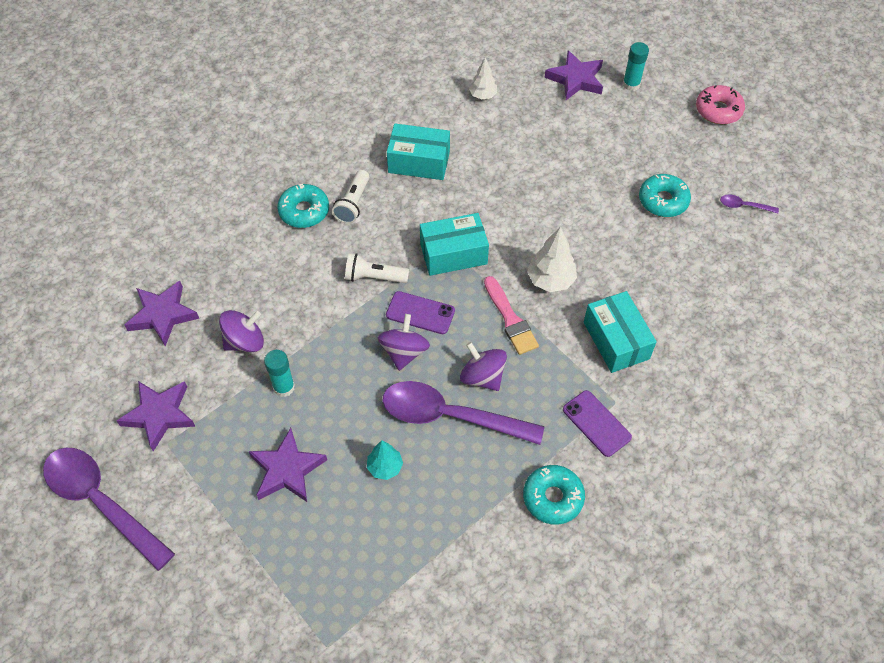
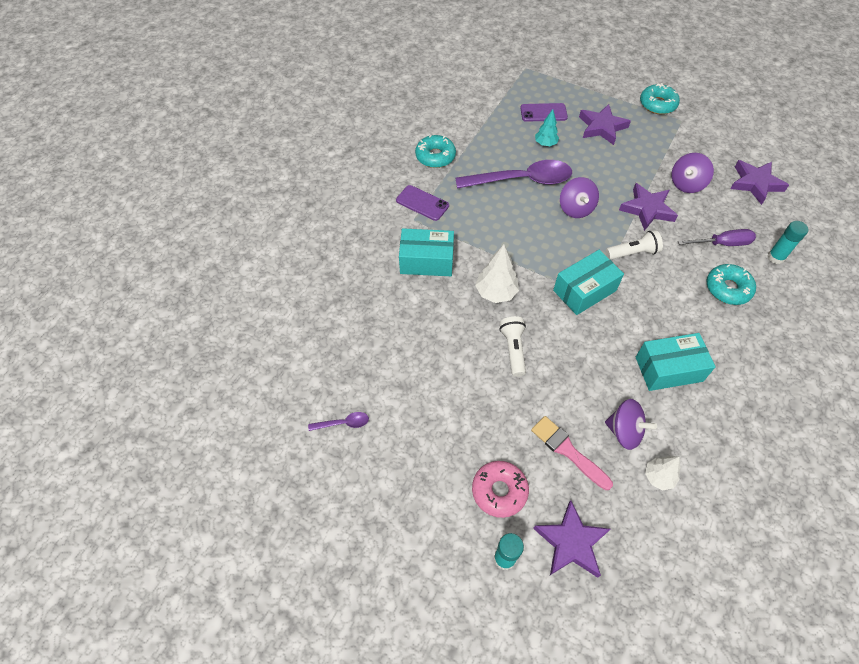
camera: 160 degrees right, 0 degrees up
(102, 502) = (689, 87): purple spoon -> none
(159, 415) = (700, 131): purple star -> purple star (647, 209)
(268, 257) = (722, 243): none -> purple screwdriver
(284, 387) = (638, 166): turquoise glue stick -> turquoise glue stick (776, 257)
(353, 203) = (694, 308): white flashlight -> white flashlight (513, 349)
(420, 313) = (581, 237): purple phone -> purple phone (543, 113)
(482, 377) = (513, 209): purple spinning top -> purple spinning top (624, 431)
(510, 319) = (513, 253): pink brush -> pink brush (568, 451)
(616, 340) = (426, 261): turquoise box -> turquoise box turned 45 degrees counterclockwise
(663, 201) = (424, 403): turquoise donut -> turquoise donut (657, 104)
(718, 110) = (392, 552): pink donut -> pink donut (499, 491)

